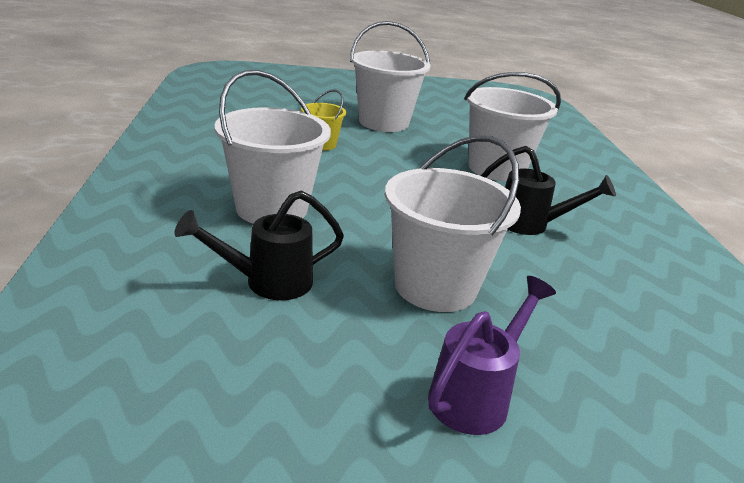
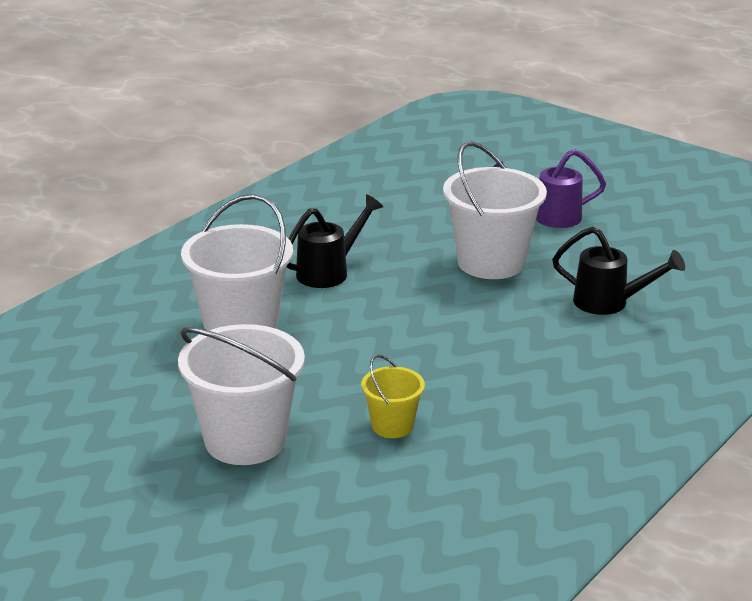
camera: 135 degrees left, 0 degrees up
(271, 209) = (547, 359): white bucket -> none
(531, 224) = (329, 271): black watering can -> black watering can turned 75 degrees clockwise

